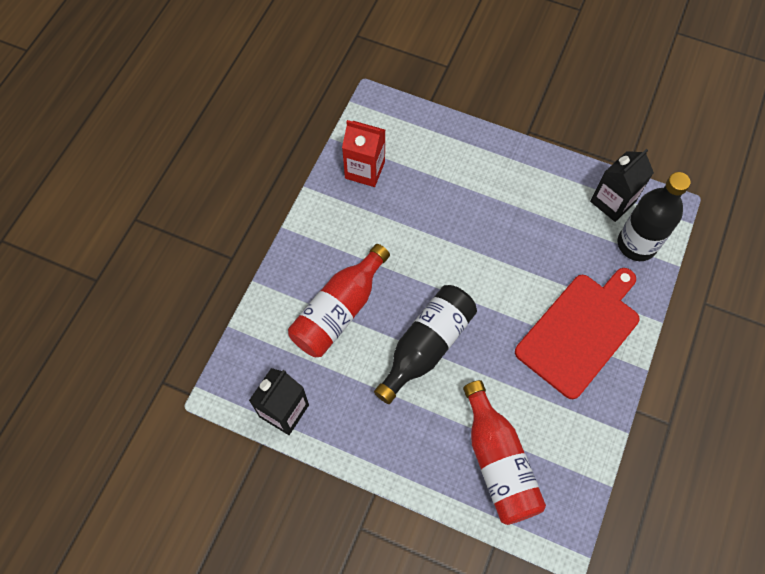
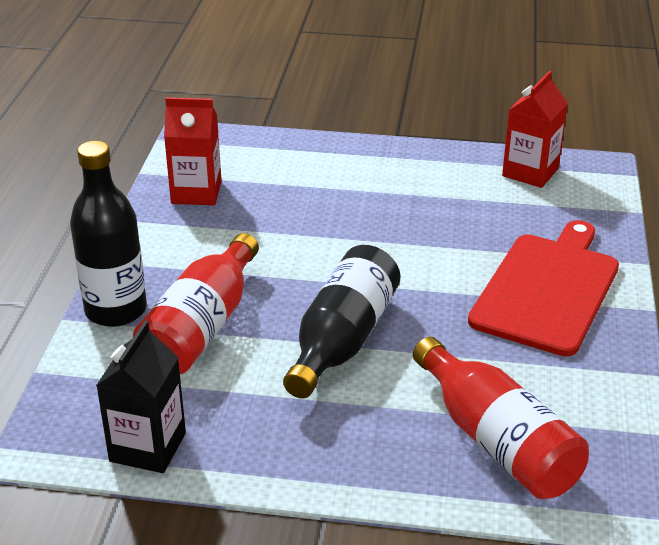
camera: 15 degrees left, 30 degrees down
(612, 202) = (530, 172): black carton -> red carton
(636, 244) = (579, 202): black bottle -> black bottle (116, 310)

